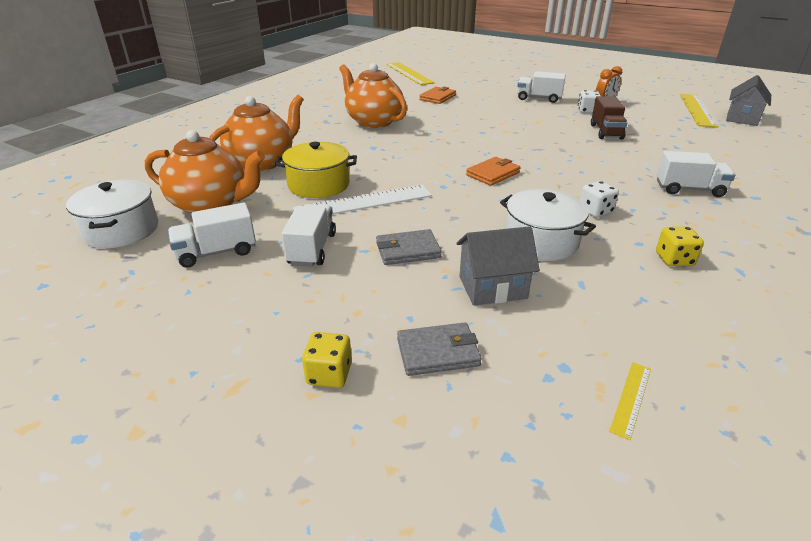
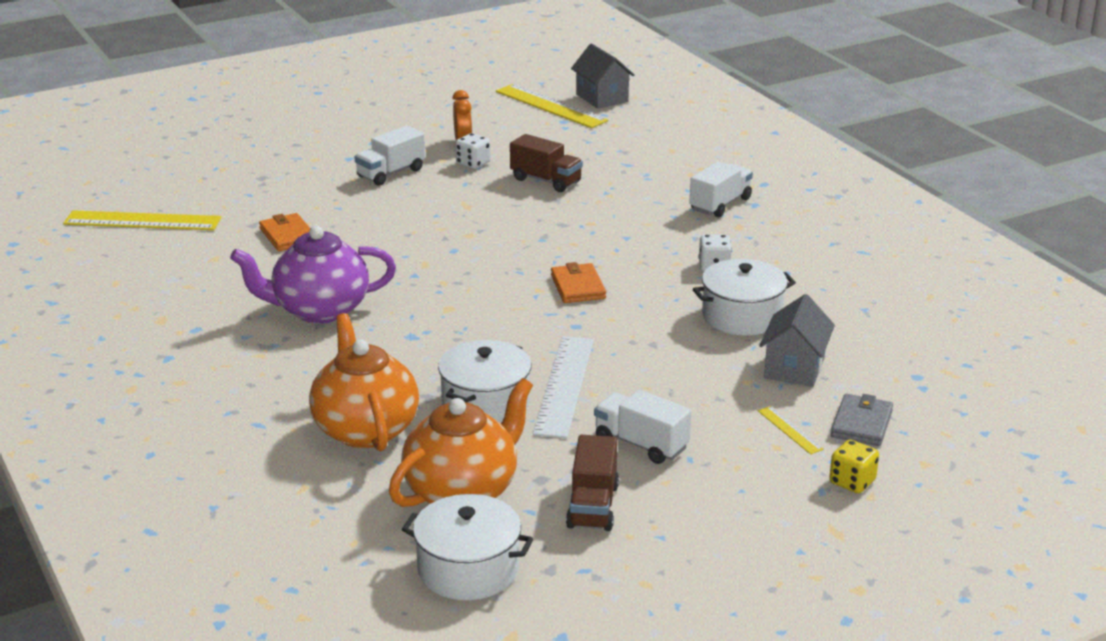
camera: 60 degrees left, 5 degrees down
(216, 252) = (592, 506): white truck -> brown truck
(318, 185) = (485, 403): yellow pot -> white pot
(373, 121) = (319, 310): orange teapot -> purple teapot
(407, 250) = (694, 390): grey wallet -> none
(631, 398) = (965, 365): yellow ruler -> yellow ruler (790, 430)
(674, 259) = (824, 270): yellow dice -> none

